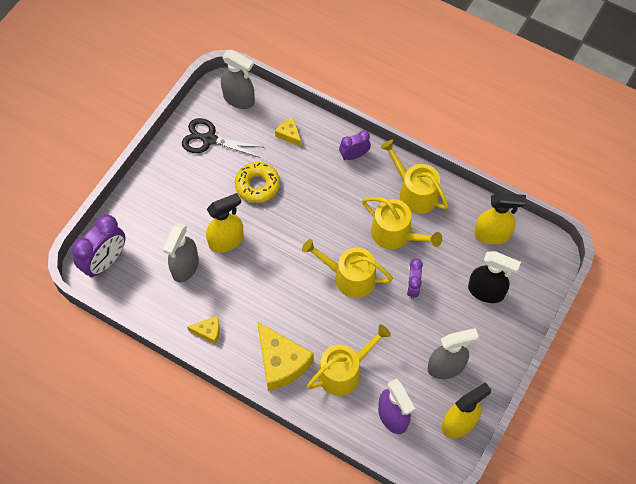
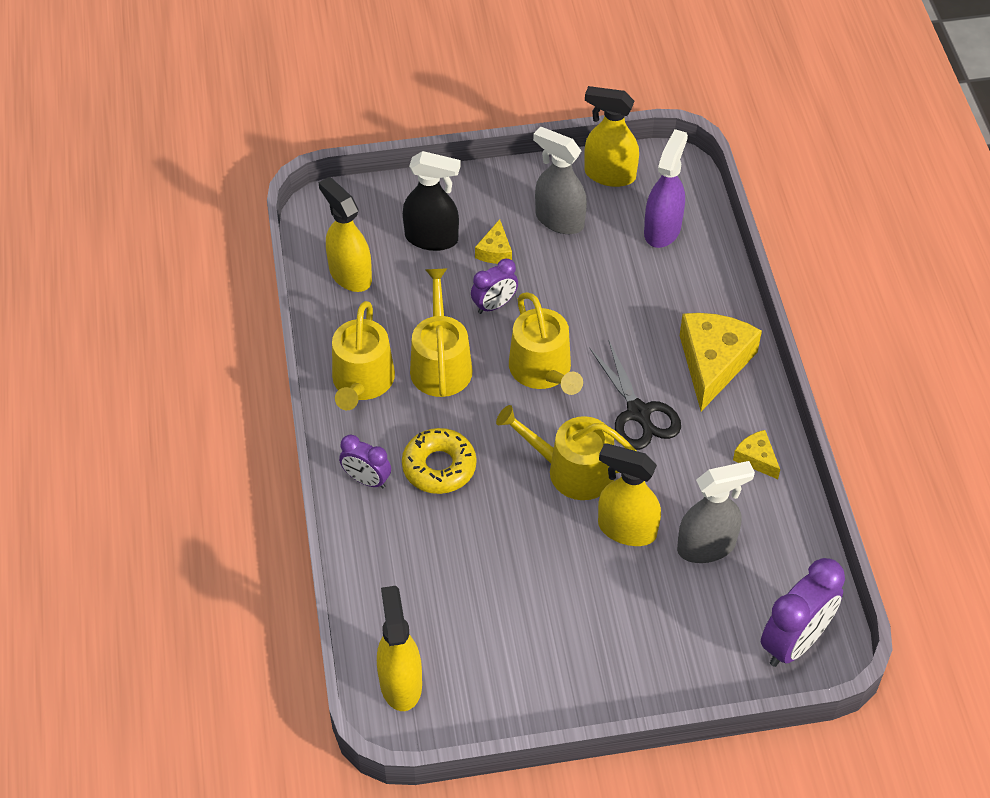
camera: 130 degrees left, 10 degrees down
(105, 261) = (794, 642): purple clock -> purple clock turned 135 degrees clockwise
(209, 139) = (501, 668): black scissors -> black scissors (638, 413)
(239, 99) = (400, 683): grey spray bottle -> yellow spray bottle
(257, 185) = (515, 555): yellow donut -> yellow donut (439, 467)
(289, 134) = (402, 576): yellow cheese -> yellow cheese (495, 251)
(344, 371) = (660, 301): yellow watering can -> yellow watering can (572, 470)
(486, 291) = (432, 238): black spray bottle -> black spray bottle turned 120 degrees clockwise

